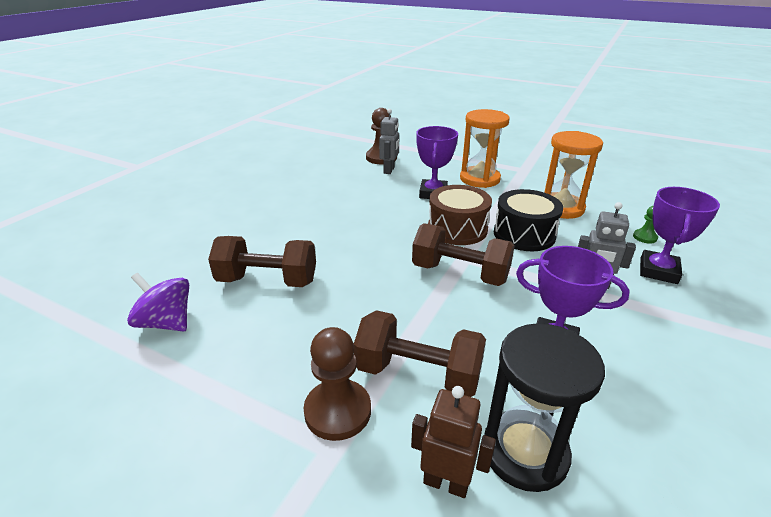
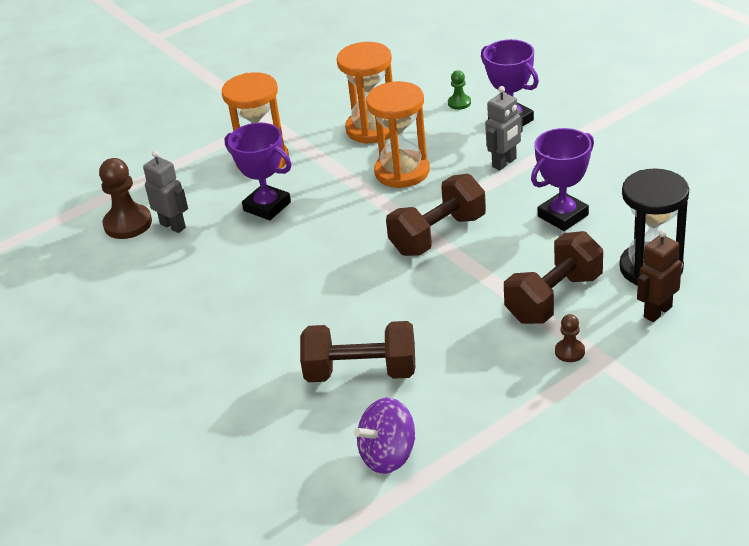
camera: 60 degrees left, 5 degrees up
(267, 281) = (361, 372): brown dumbbell -> brown dumbbell turned 60 degrees clockwise
(337, 411) = (569, 352): brown pawn -> brown pawn, size x0.52
(457, 229) = (359, 212): brown drum -> none
(524, 234) = (402, 172): black drum -> orange hourglass

